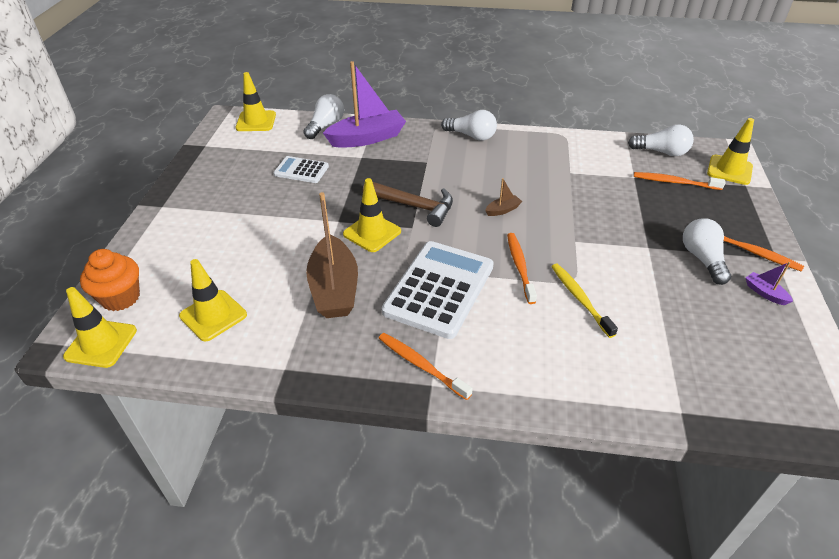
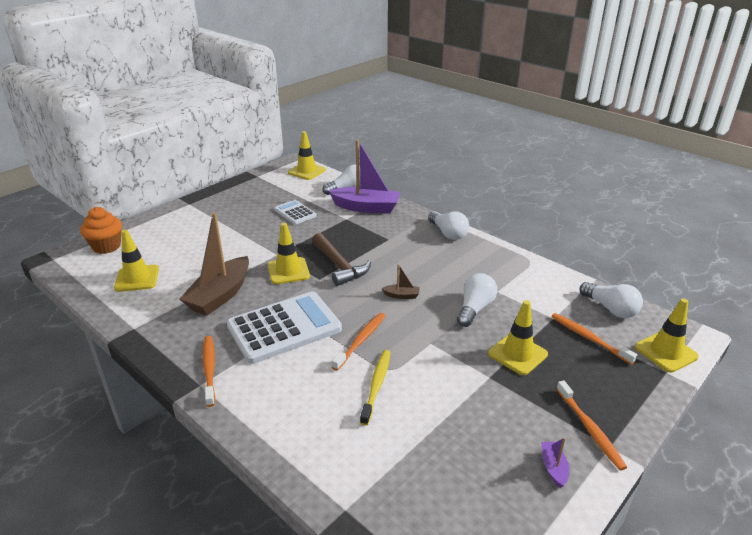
camera: 35 degrees right, 10 degrees down
(101, 343) = (68, 267): yellow traffic cone -> yellow traffic cone (517, 354)
(702, 259) = (528, 410): white light bulb -> white light bulb (475, 308)

